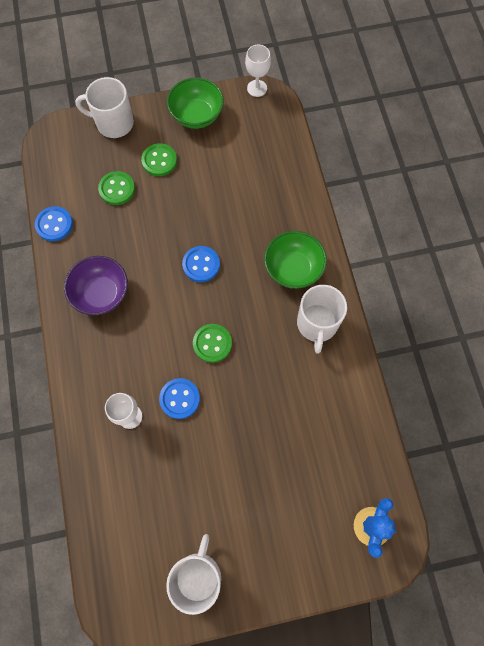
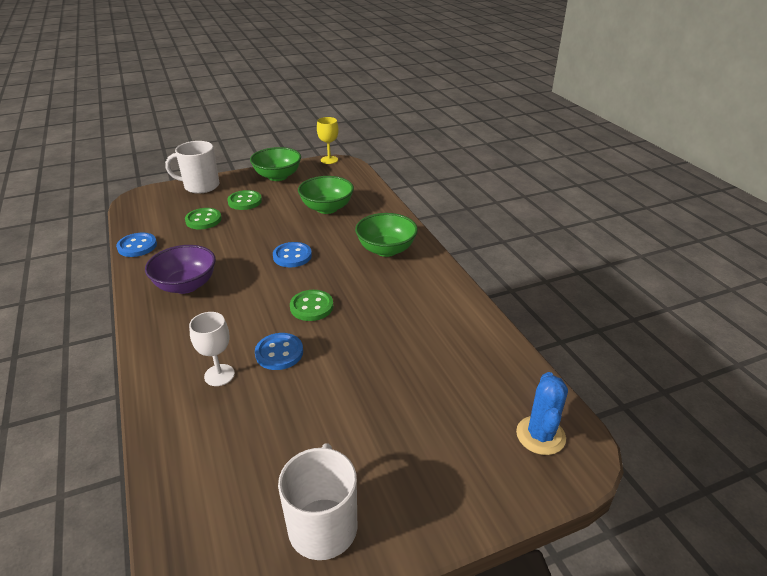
camera: 10 degrees left, 35 degrees down
(243, 187) = (327, 208): none -> green bowl
(257, 88) = (329, 160): white goblet -> yellow goblet
(317, 324) = (420, 281): white mug -> none

